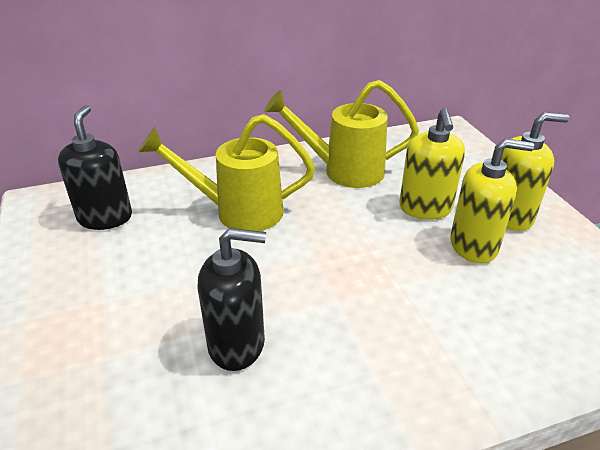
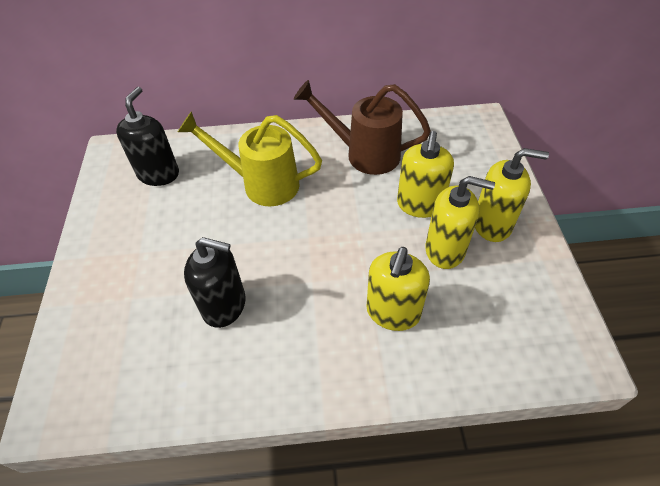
camera: 15 degrees right, 15 degrees up
(343, 171) = (363, 154): yellow watering can -> brown watering can
(447, 316) = (393, 312): none -> yellow soap dispenser

